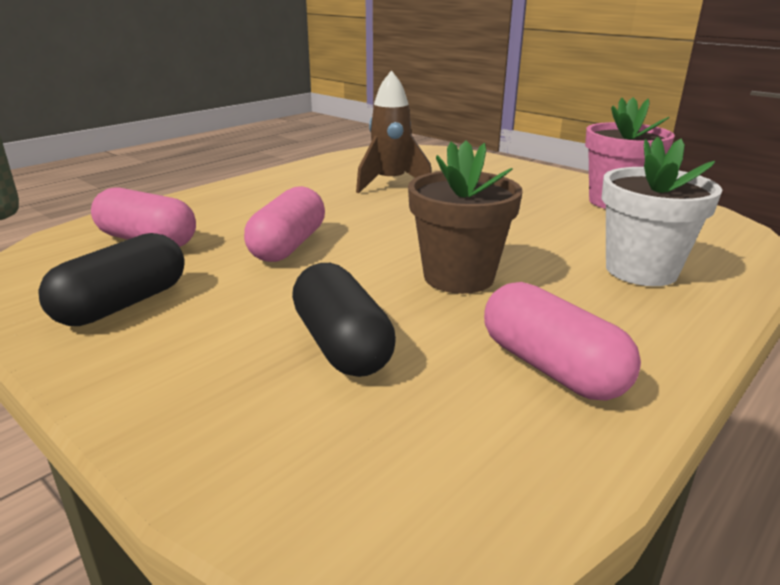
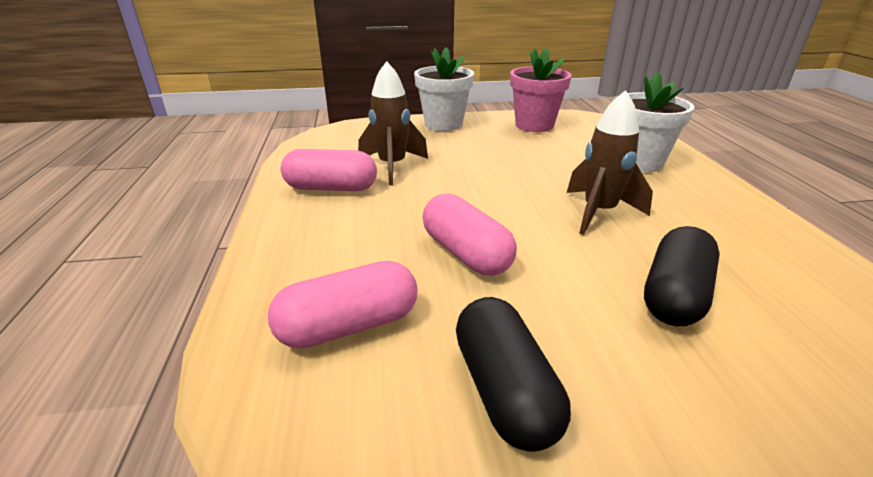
camera: 50 degrees left, 5 degrees up
(342, 345) = (674, 295): black capsule -> black capsule turned 75 degrees counterclockwise
(458, 277) = (599, 212): brown flower pot -> brown rocket
(519, 172) = (443, 124): none -> white flower pot
(551, 367) = (745, 237): pink capsule -> pink capsule (331, 188)

